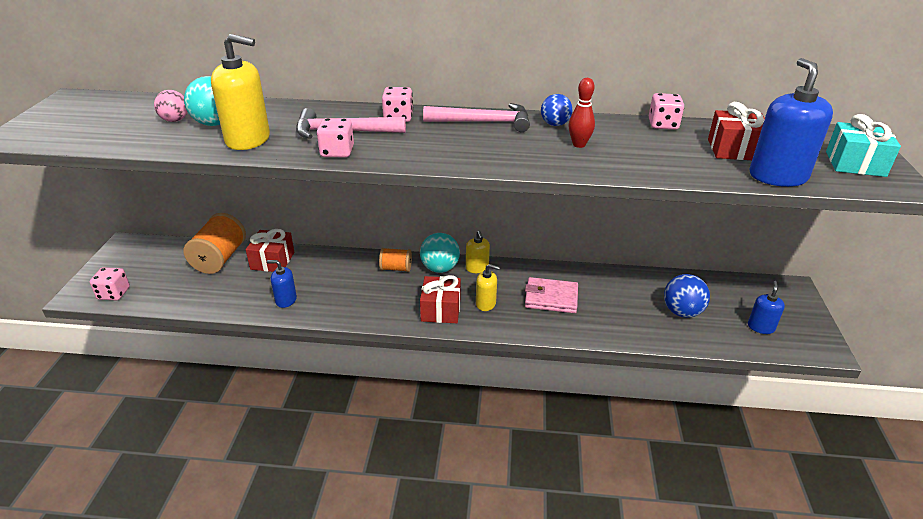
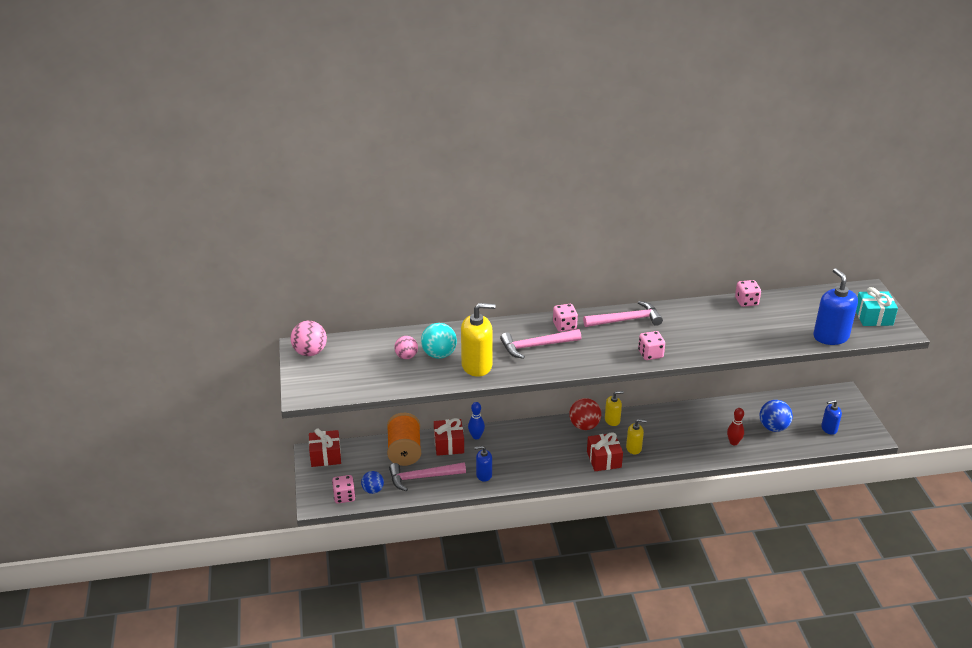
camera: 15 degrees left, 0 degrees up
(74, 102) = (310, 352): none -> pink ball
(215, 290) = (423, 477): none -> pink hammer
(309, 258) = (476, 436): none -> blue bowling pin
(337, 152) = (547, 365): pink dice -> pink dice (650, 354)
(396, 268) = (551, 432): orange spool -> none
(440, 268) = (584, 426): turquoise ball -> red ball
(477, 268) = (612, 420): yellow soap dispenser -> yellow soap dispenser turned 75 degrees counterclockwise
(551, 298) = (678, 434): pink wallet -> none
(555, 124) = (675, 313): blue ball -> blue ball (373, 490)
(579, 144) = (700, 330): red bowling pin -> red bowling pin (733, 442)
(734, 150) = (799, 317): red gift -> red gift (325, 456)
(760, 327) = (829, 428): blue soap dispenser -> blue soap dispenser turned 105 degrees counterclockwise

